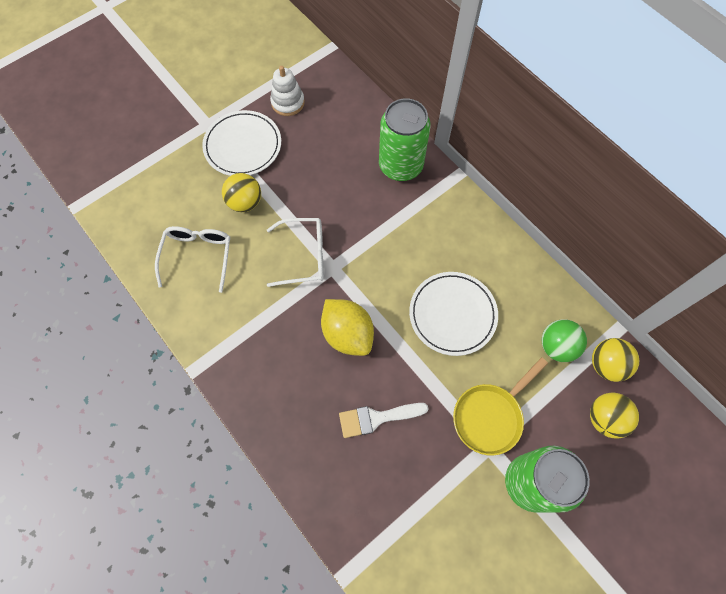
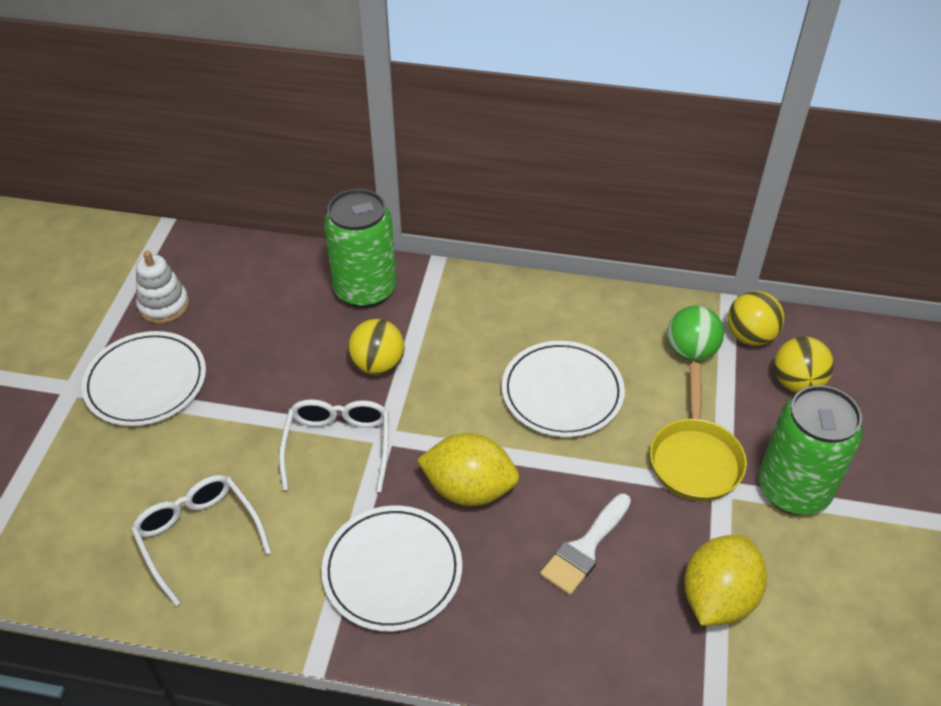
camera: 40 degrees left, 20 degrees down
(245, 202) = (207, 439): yellow ball -> yellow ball (378, 365)
(270, 349) = (392, 570): none -> white plate
(303, 256) = (338, 446): white glasses -> white glasses turned 45 degrees counterclockwise
(421, 507) = (718, 598): none -> yellow lemon

